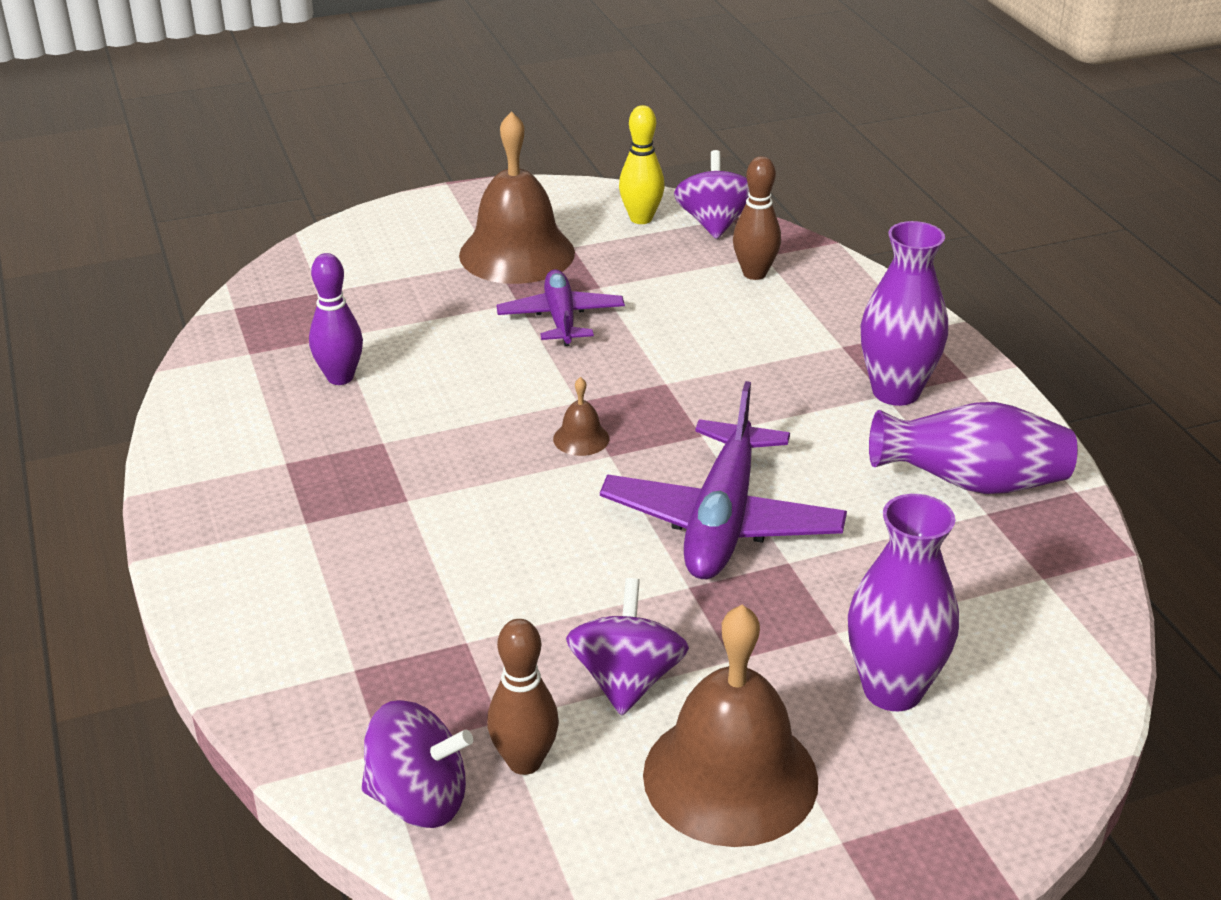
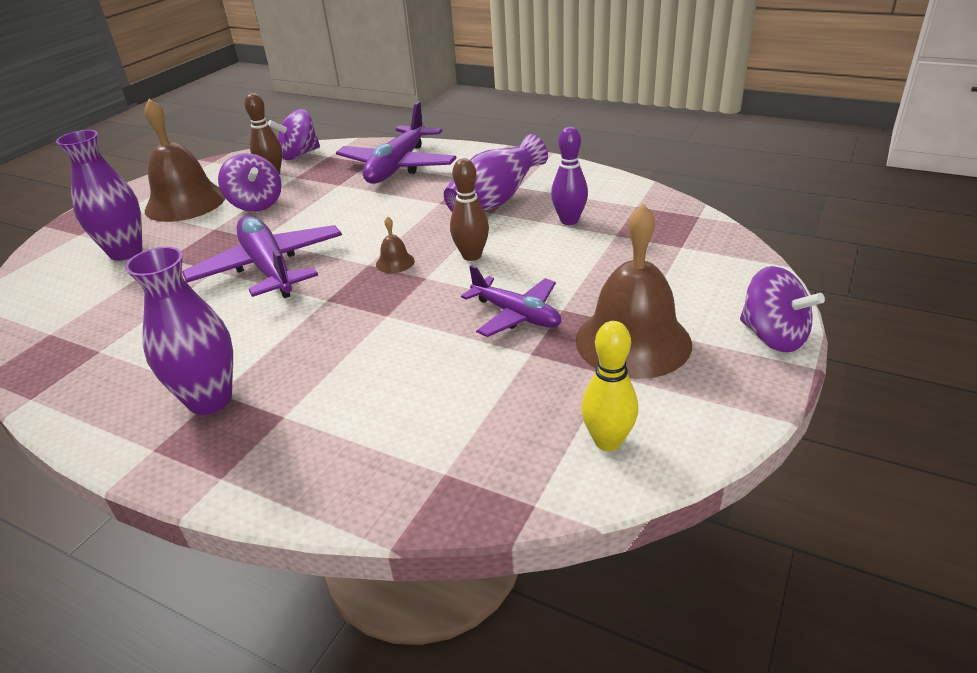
camera: 140 degrees right, 0 degrees up
(338, 622) = (398, 167): none -> purple plane
(714, 223) = (538, 483): purple spinning top -> purple spinning top (773, 337)
(754, 273) = (428, 444): brown bowling pin -> brown bowling pin (472, 256)
(972, 483) = (116, 363): purple vase -> purple vase (495, 202)

